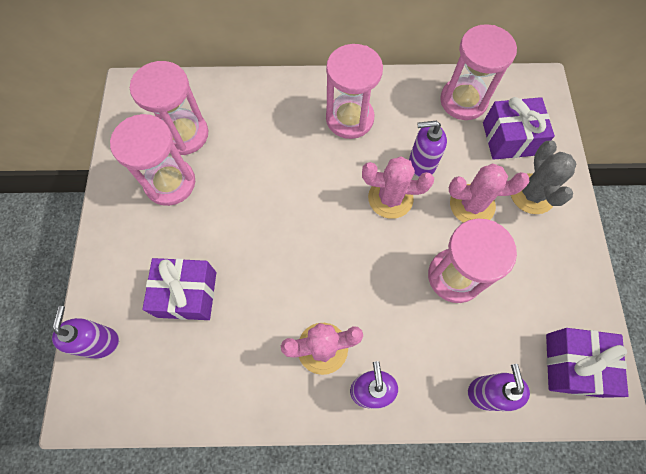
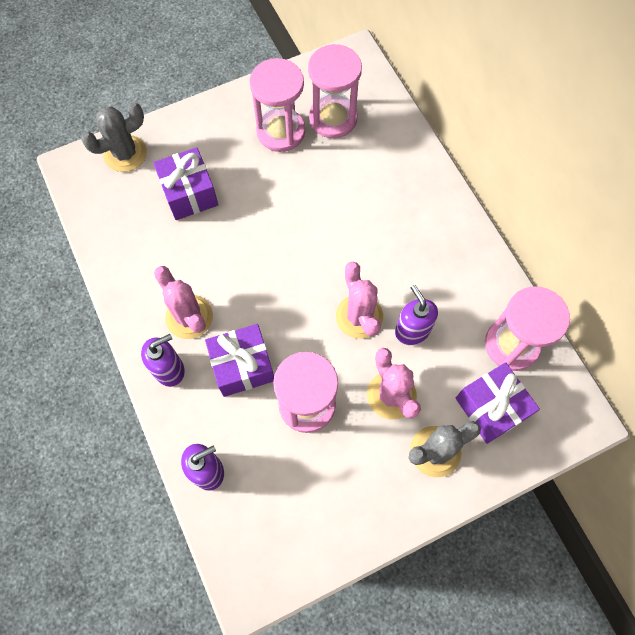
camera: 65 degrees right, 0 degrees up
(100, 342) = (125, 154): purple soap dispenser -> grey cactus
(349, 118) = (427, 245): pink hourglass -> none
(573, 365) = (268, 545): purple gift -> purple gift (242, 366)

